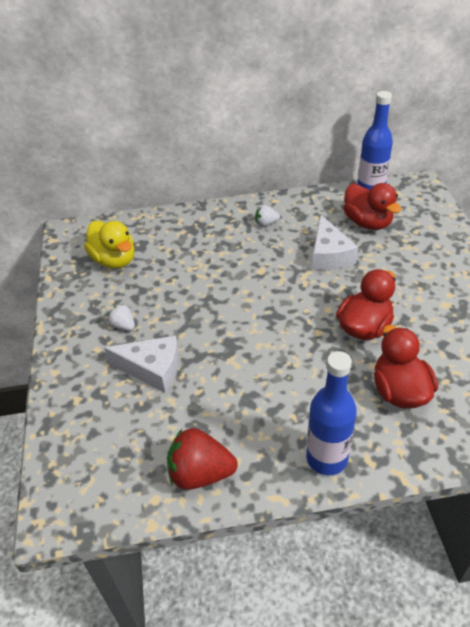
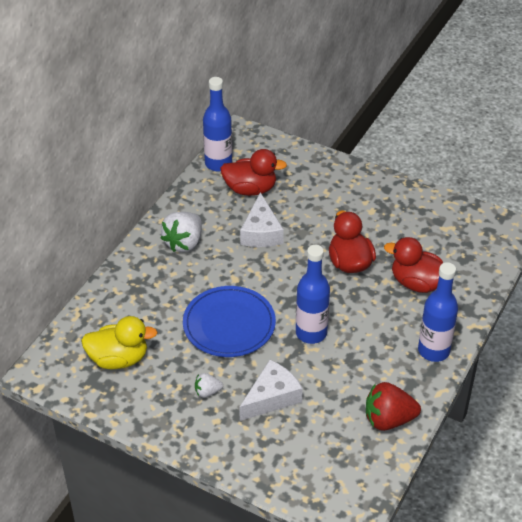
camera: 55 degrees left, 0 degrees up
(200, 473) = (388, 419): red strawberry -> red strawberry turned 45 degrees clockwise
(208, 296) = (229, 324): none -> blue plate
(252, 351) = (311, 333): none -> blue bottle
(266, 223) = (184, 243): white strawberry -> white strawberry, size x1.90
(329, 255) = (261, 232): white cheese -> white cheese turned 60 degrees clockwise

